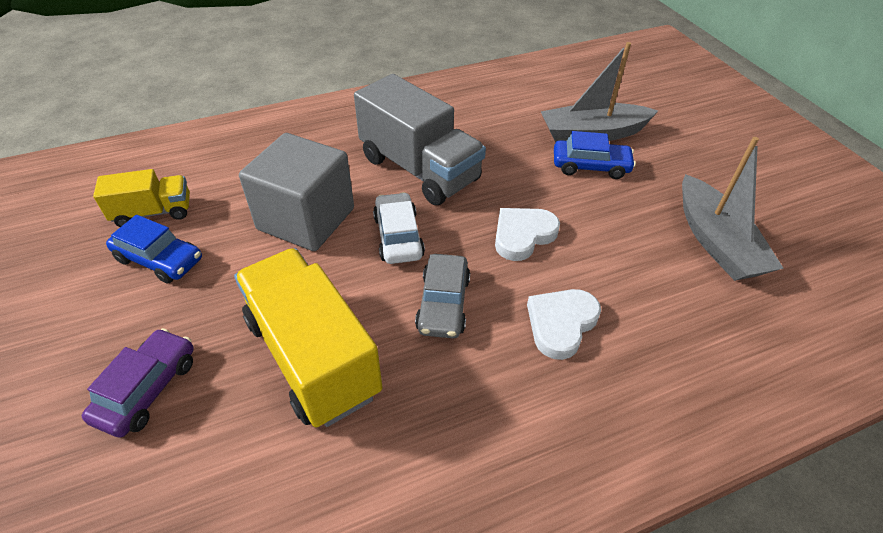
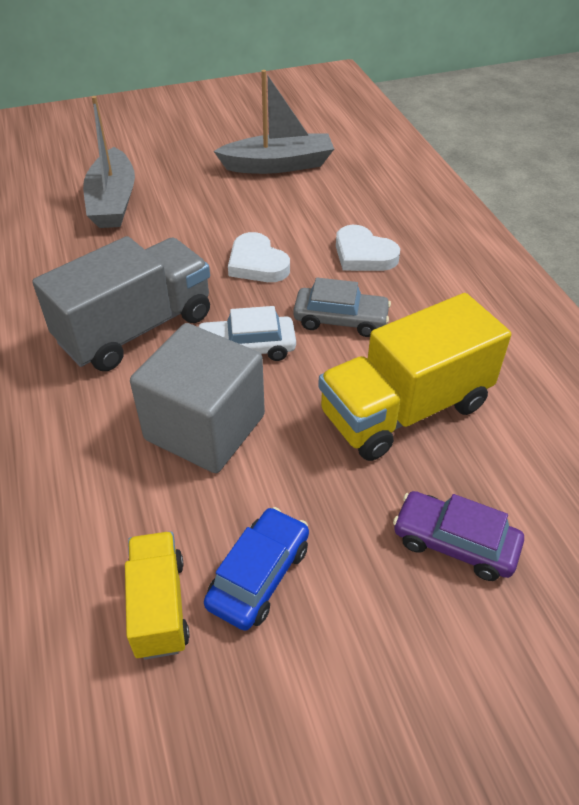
camera: 85 degrees left, 0 degrees up
(590, 166) = (165, 210): blue car -> none

